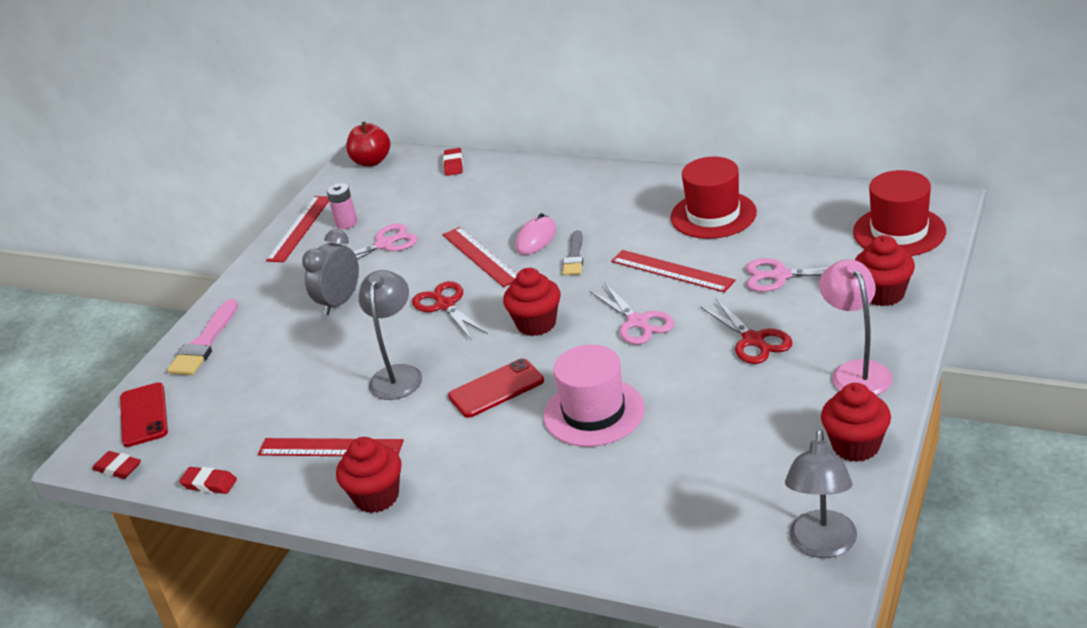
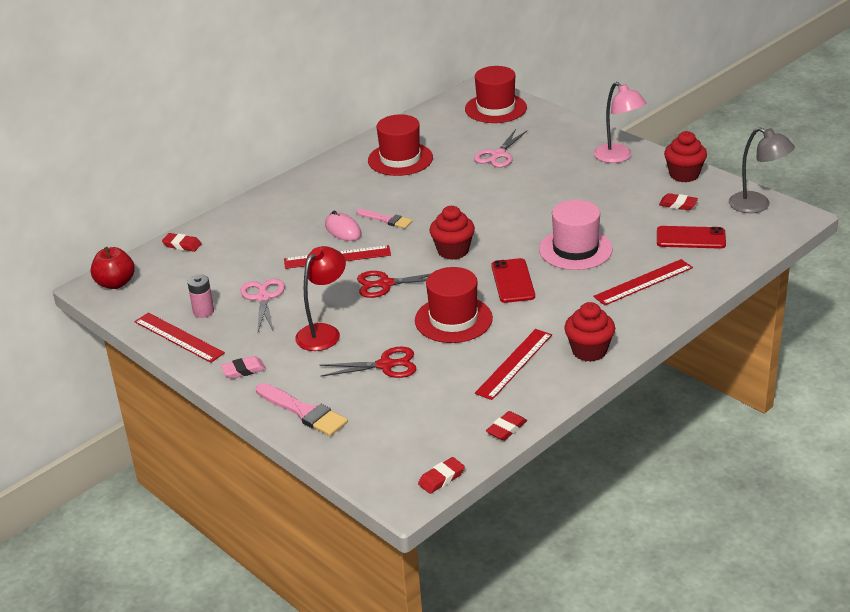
camera: 70 degrees left, 0 degrees up
(144, 415) = (377, 457): red phone -> red phone (691, 238)
(260, 283) = (243, 370): none -> pink eraser
(339, 302) = (323, 332): grey clock -> red lamp
(398, 375) = (453, 319): grey lamp -> red hat
(574, 257) = (386, 220): grey brush -> pink brush
(638, 322) = (494, 213): pink scissors -> none
(672, 271) = (449, 188): red ruler -> red ruler (643, 282)
(754, 340) = (556, 180): red scissors -> red scissors (386, 365)
(767, 465) = (678, 204): none -> red eraser
(856, 371) = (618, 157): pink lamp -> pink lamp turned 135 degrees counterclockwise
(883, 294) = (553, 130): red cupcake -> none

